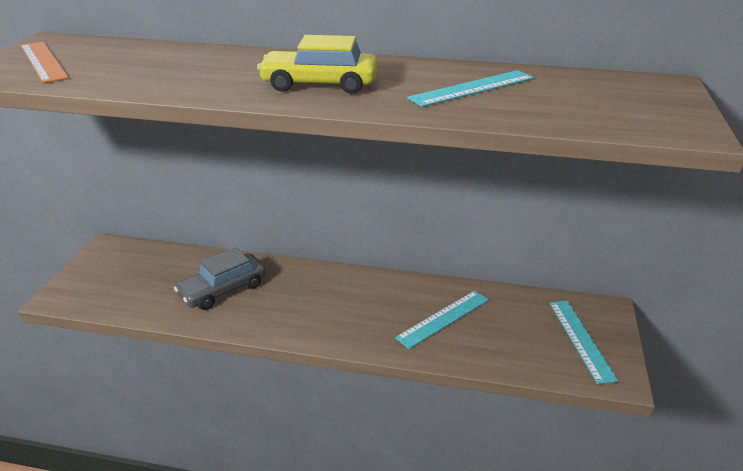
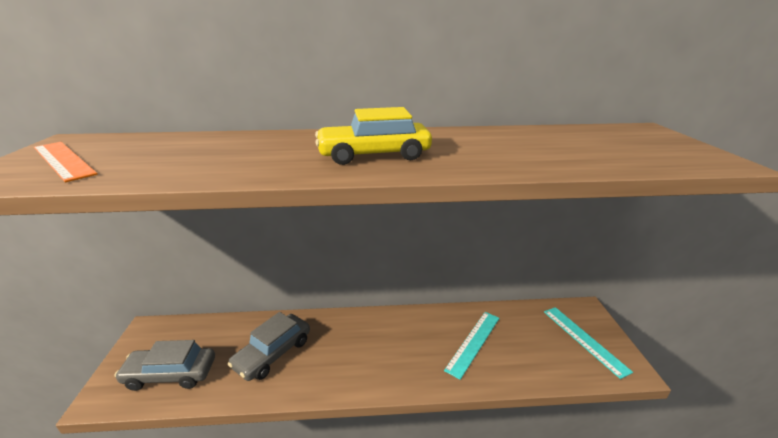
camera: 15 degrees left, 5 degrees down
(121, 290) = (171, 374): none -> grey car
(472, 88) = (510, 145): turquoise ruler -> none

